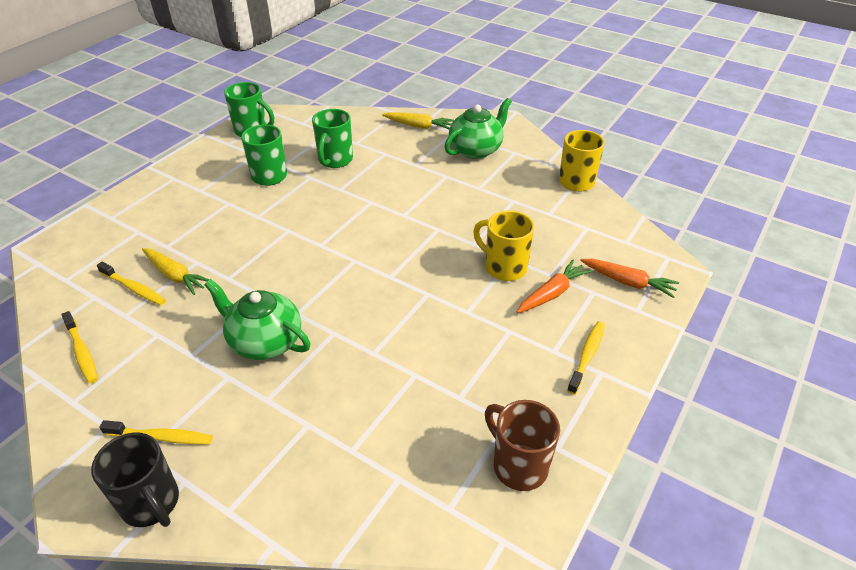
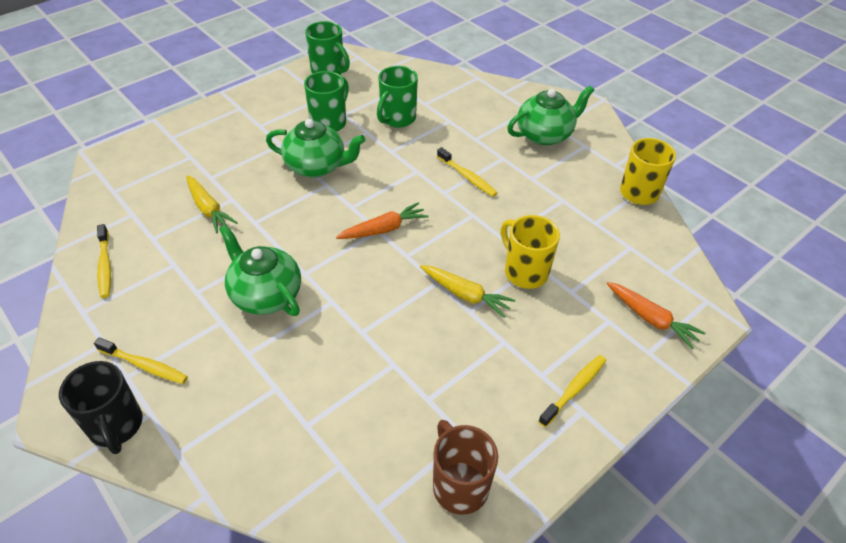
camera: 15 degrees right, 5 degrees up
(134, 288) = (168, 213): yellow toothbrush -> yellow toothbrush (467, 177)
(272, 216) = (317, 166): none -> green teapot
(418, 126) = (495, 97): yellow carrot -> yellow carrot (465, 295)
(552, 293) = (564, 312): orange carrot -> orange carrot (384, 229)

